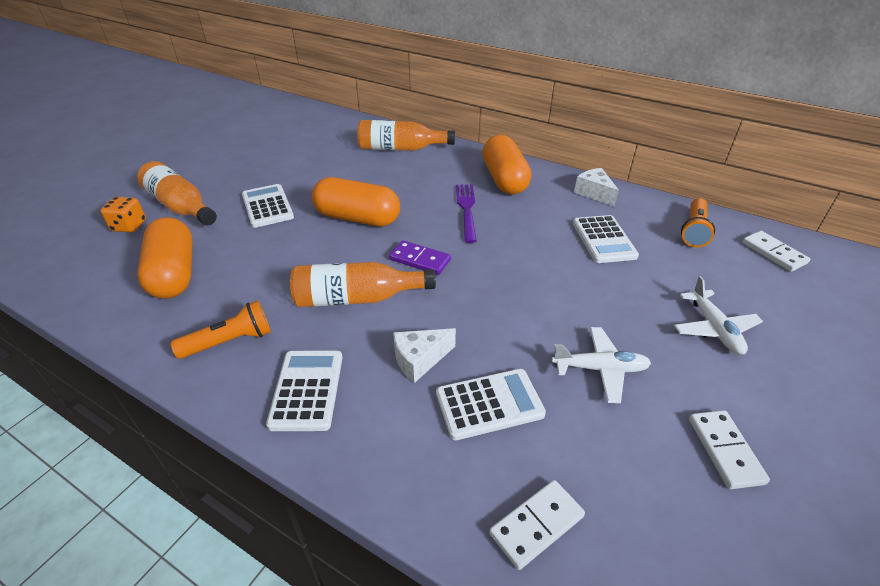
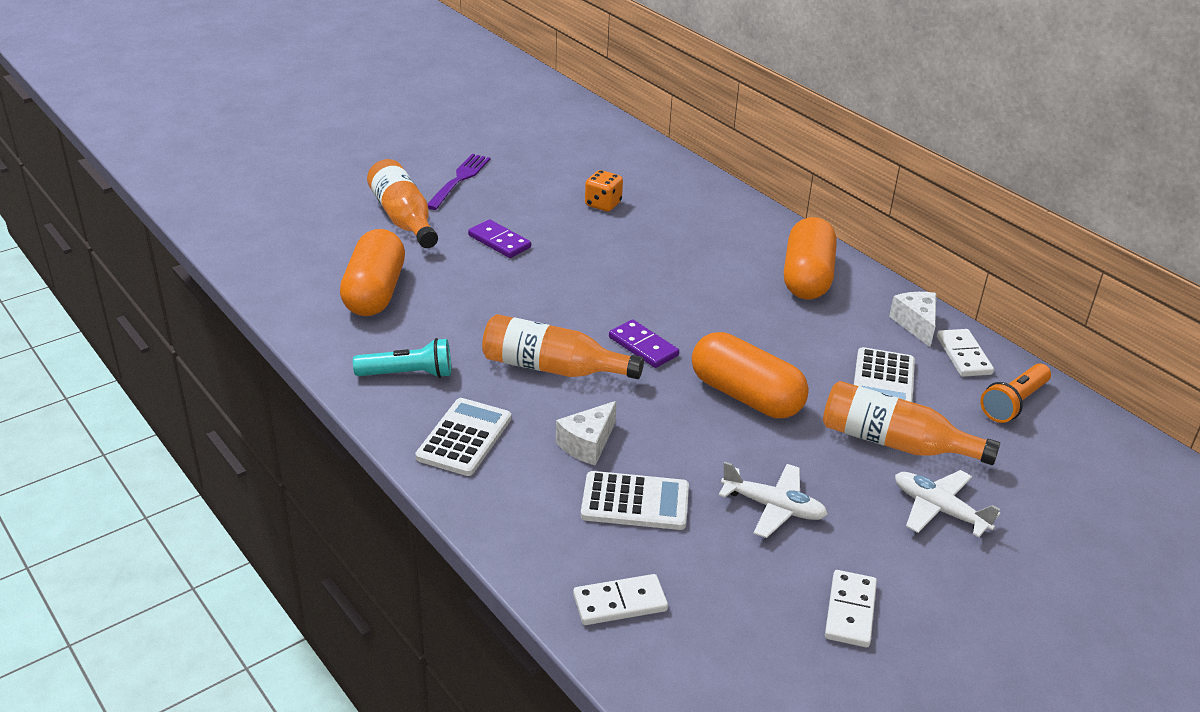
camera: 20 degrees right, 5 degrees down
(129, 226) = (343, 228): orange dice -> orange dice (603, 204)
(230, 342) = (408, 374): orange flashlight -> turquoise flashlight
(267, 206) = (499, 241): white calculator -> purple domino
(357, 218) = (596, 281): orange capsule -> orange capsule (746, 396)
(401, 148) = (696, 205): orange bottle -> orange bottle (895, 443)
(419, 360) = (587, 444): white cheese -> white cheese turned 45 degrees counterclockwise
(466, 209) = (733, 303): purple fork -> purple fork (459, 180)
(714, 329) = (939, 510): white plane -> white plane turned 120 degrees clockwise
(773, 253) = (1099, 456): white domino -> white domino (963, 355)

